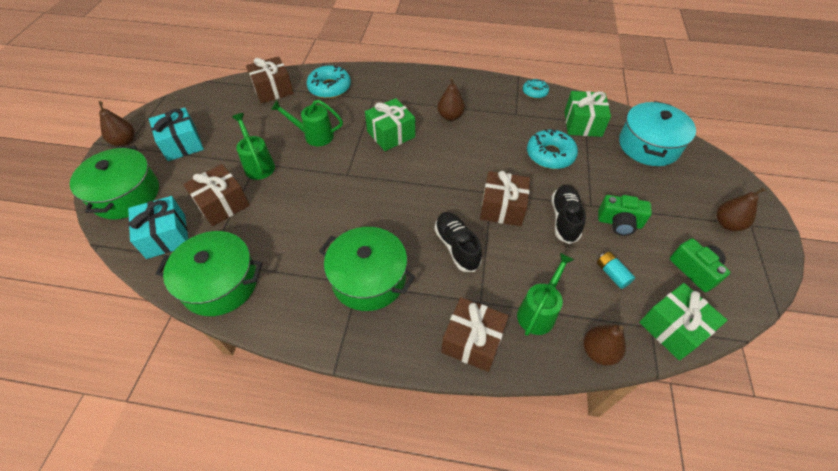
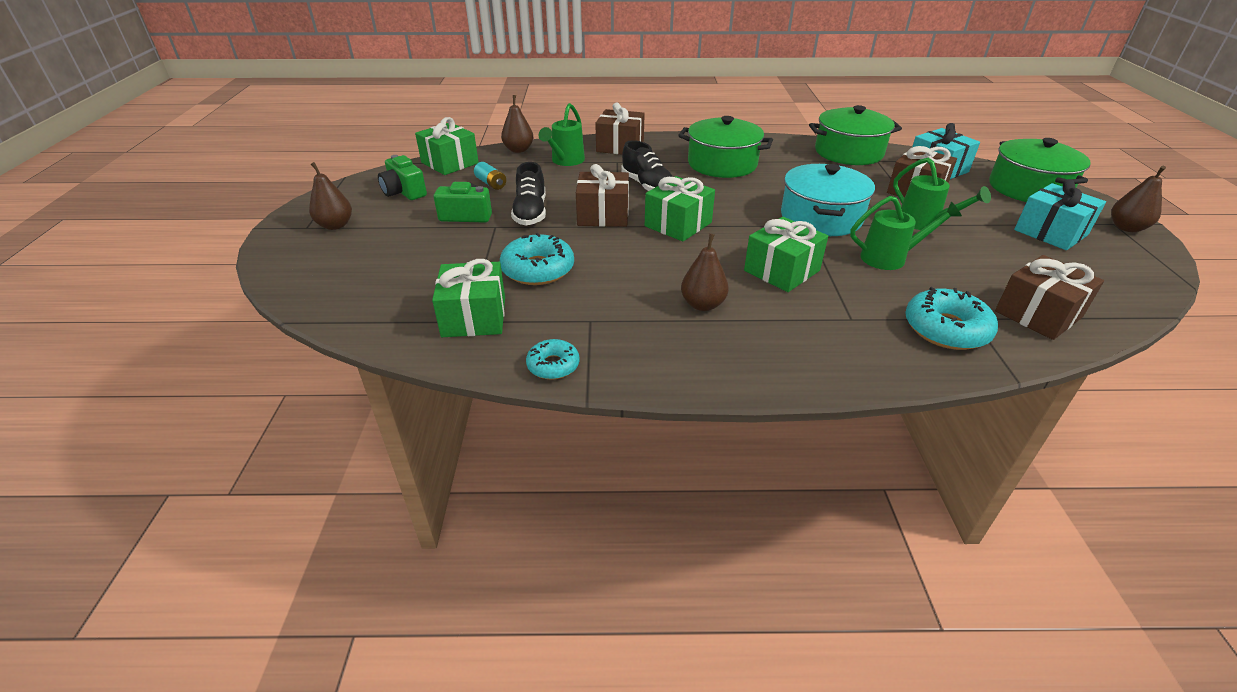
camera: 170 degrees right, 15 degrees down
(444, 188) = (678, 224): none -> green gift
(648, 145) = (377, 296): turquoise pot -> turquoise pot (821, 217)

